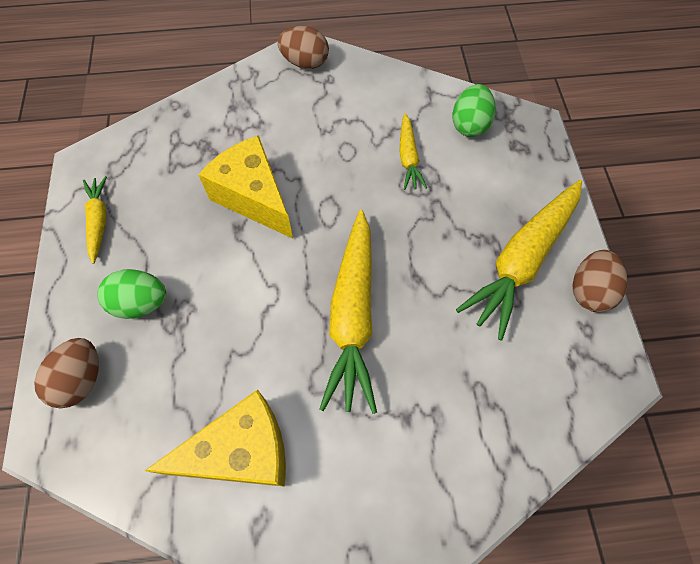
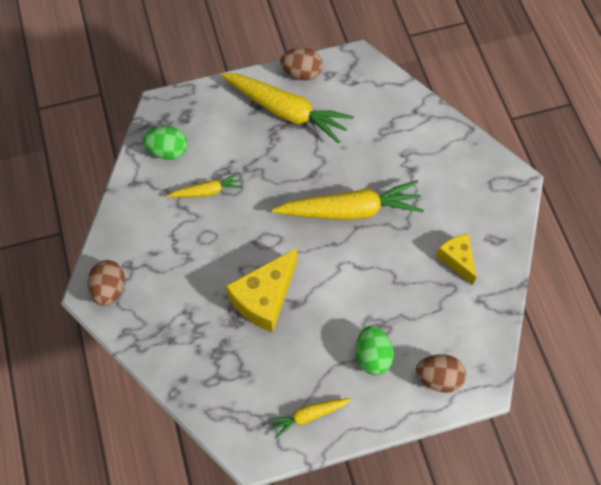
camera: 100 degrees left, 0 degrees up
(241, 451) = (457, 259): yellow cheese -> yellow cheese, size x0.60

